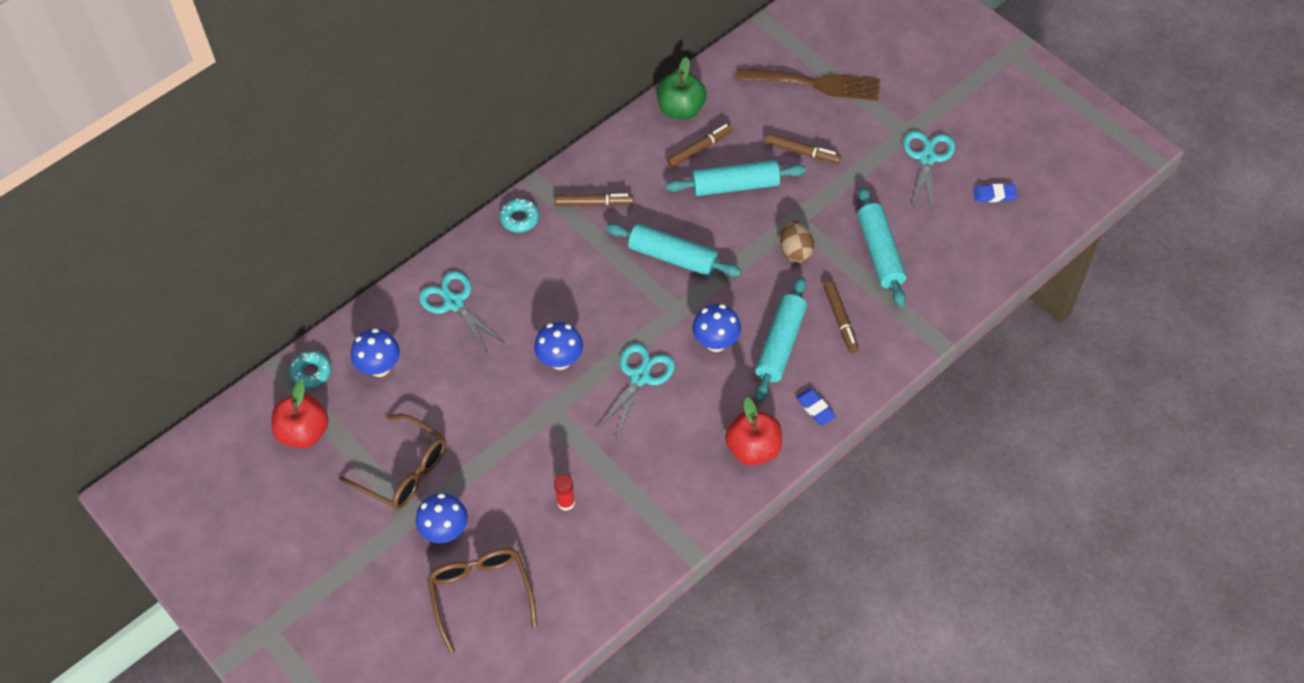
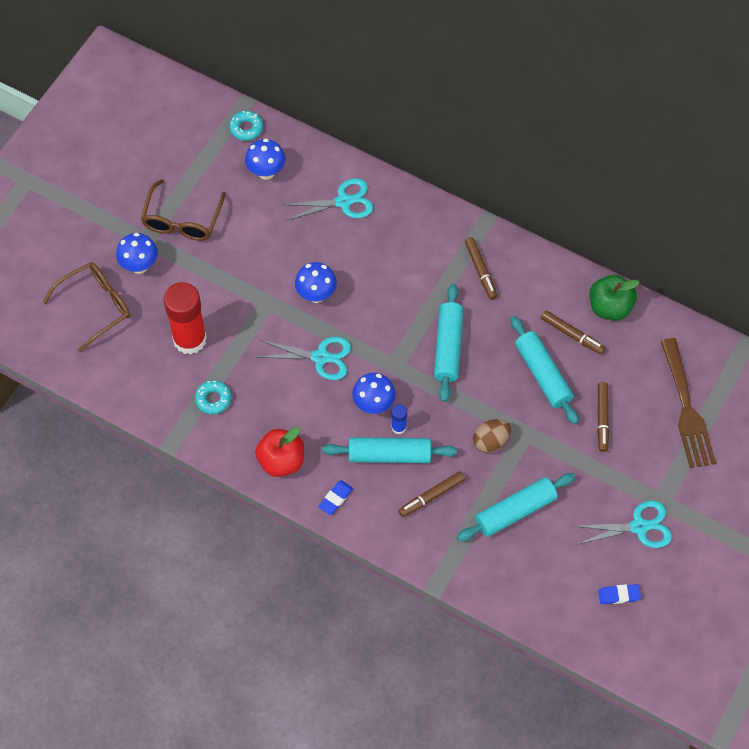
camera: 70 degrees right, 5 degrees up
(304, 432) = (193, 143): red apple -> none
(454, 303) = (343, 202): turquoise scissors -> turquoise scissors turned 45 degrees clockwise
(519, 219) = (443, 221): turquoise donut -> turquoise donut (213, 399)
(566, 502) = (189, 339): red glue stick -> red glue stick, size x2.30
(751, 327) = (399, 427): none -> blue glue stick
(994, 195) = (619, 595): blue eraser -> blue eraser turned 75 degrees counterclockwise

